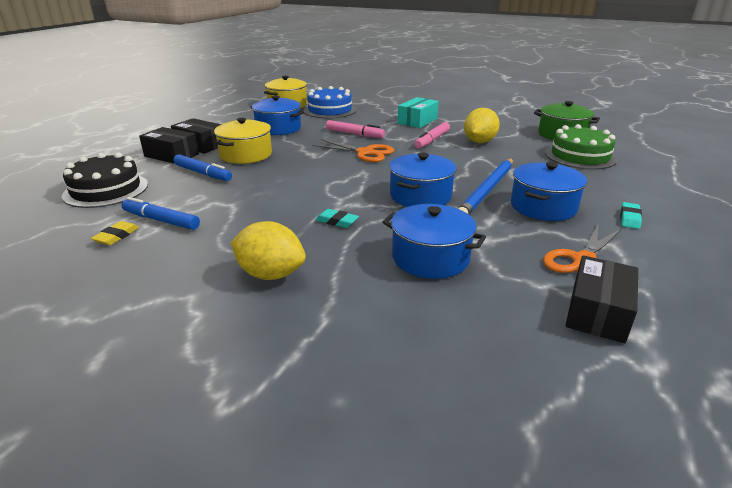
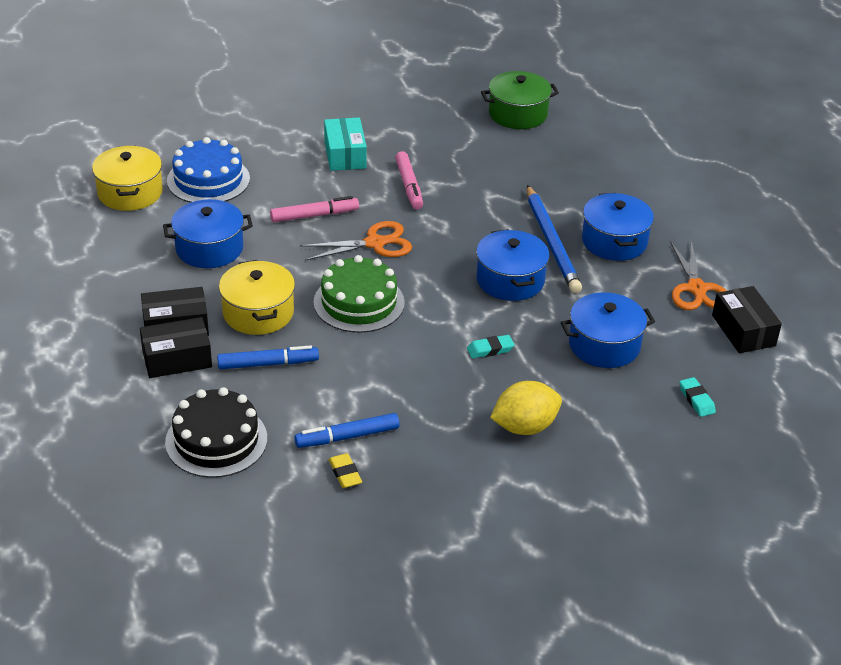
camera: 45 degrees left, 10 degrees up
(479, 142) = (457, 166): yellow lemon -> none
(580, 156) = (569, 147): green cake -> green cake (359, 302)
(629, 218) = (683, 222): turquoise eraser -> turquoise eraser (696, 400)

